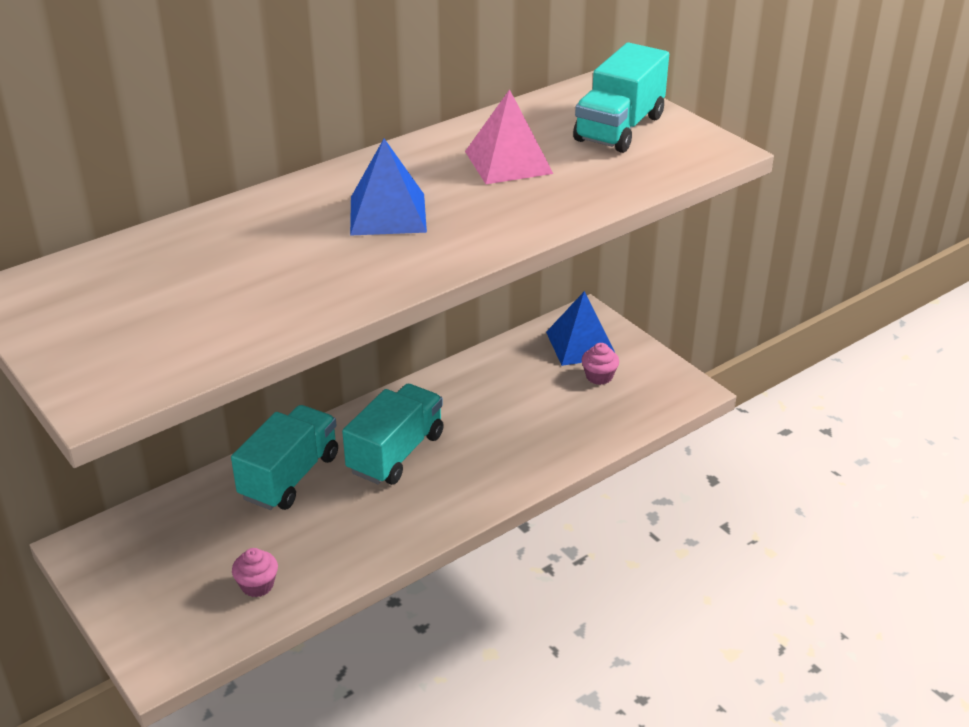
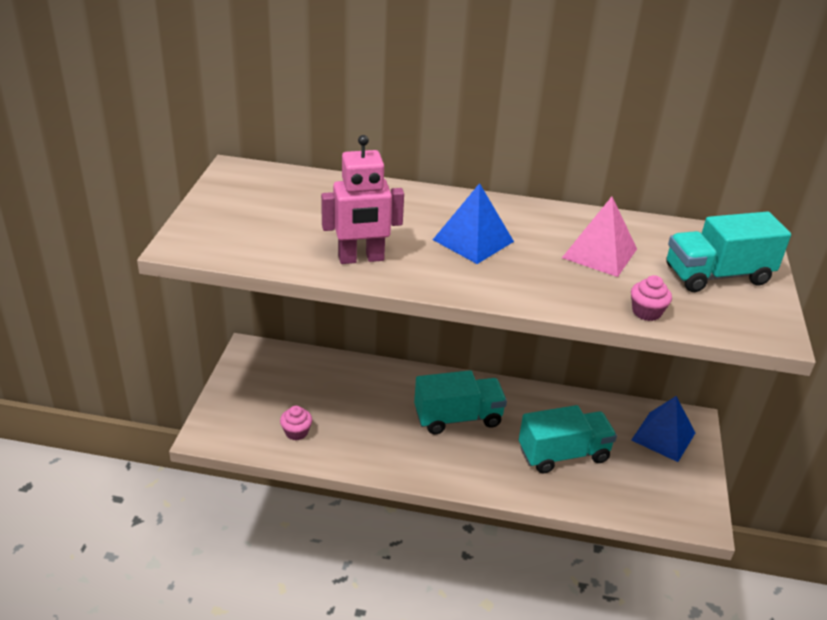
camera: 45 degrees right, 0 degrees up
(290, 477) = (386, 388): turquoise truck -> turquoise truck (563, 454)
(315, 293) = (361, 258): none -> pink robot
(599, 376) = (647, 465): pink cupcake -> pink cupcake (646, 312)

